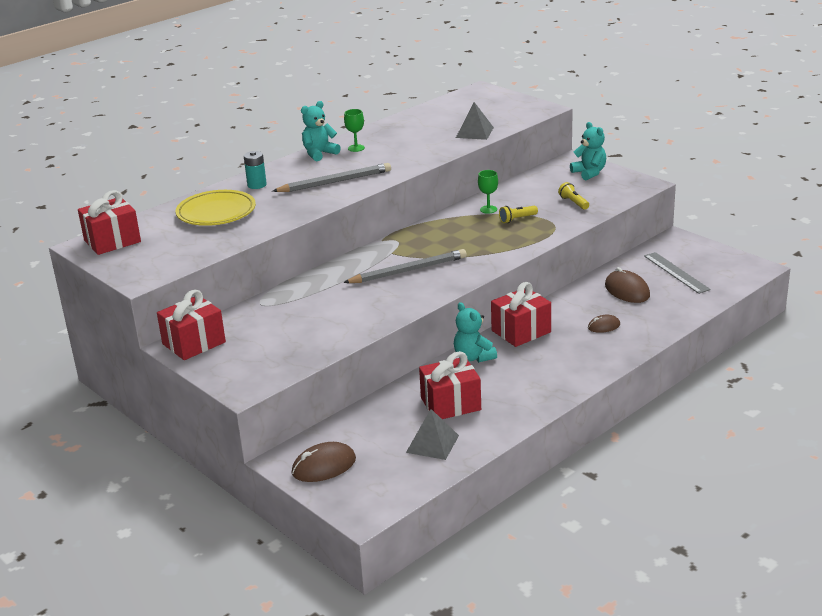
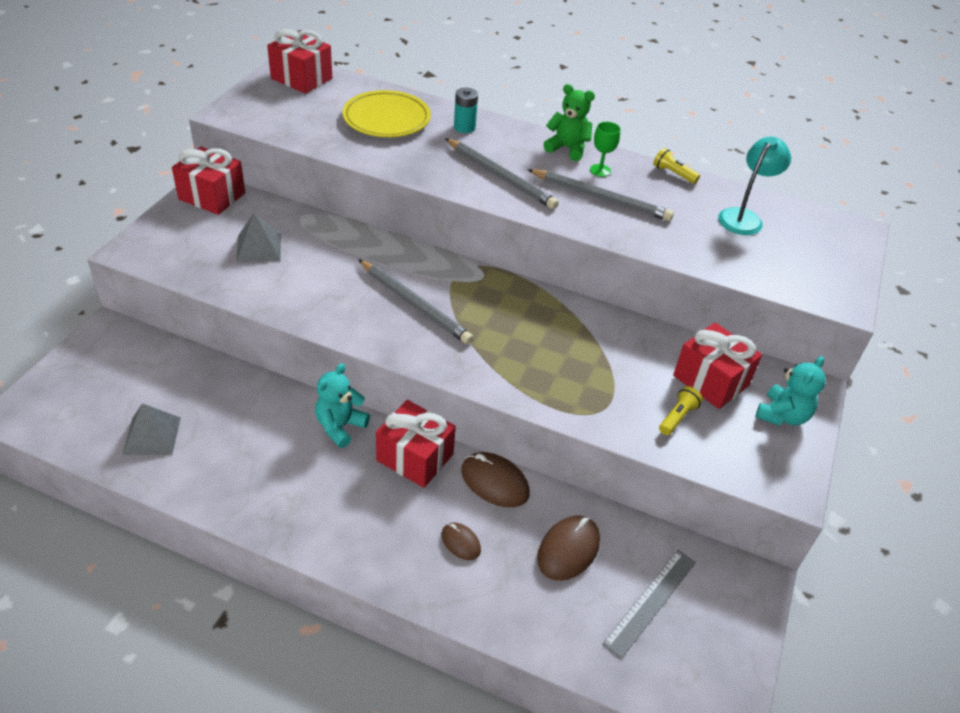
camera: 60 degrees right, 15 degrees up
(319, 154) = (567, 148): turquoise teddy bear -> green teddy bear
(324, 466) = (100, 361): brown mouse -> brown mouse (494, 482)
(388, 154) = (600, 198): none -> grey pencil
(444, 116) = (744, 217): none -> turquoise lamp
(450, 404) = (235, 431): red gift -> red gift (711, 380)
(474, 132) = (713, 254): grey pyramid -> grey pyramid (259, 248)
(488, 209) = (607, 336): green goblet -> none
(517, 219) = (595, 370): yellow flashlight -> yellow flashlight (673, 174)

